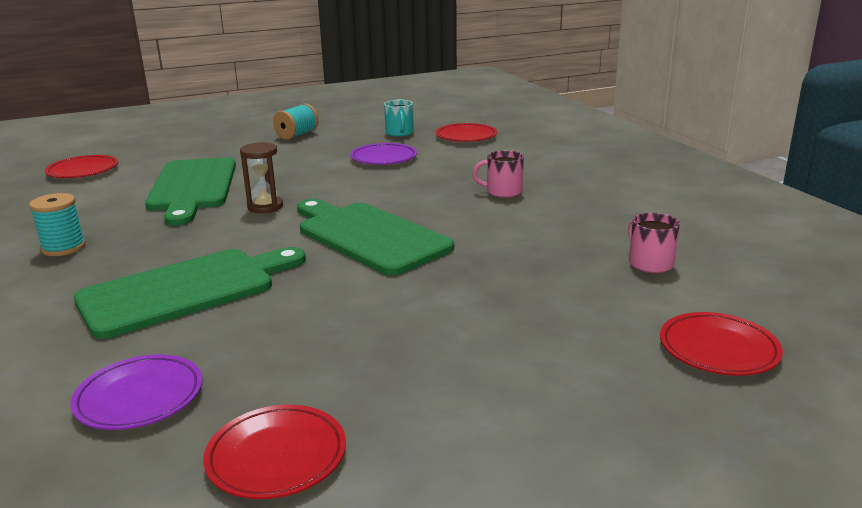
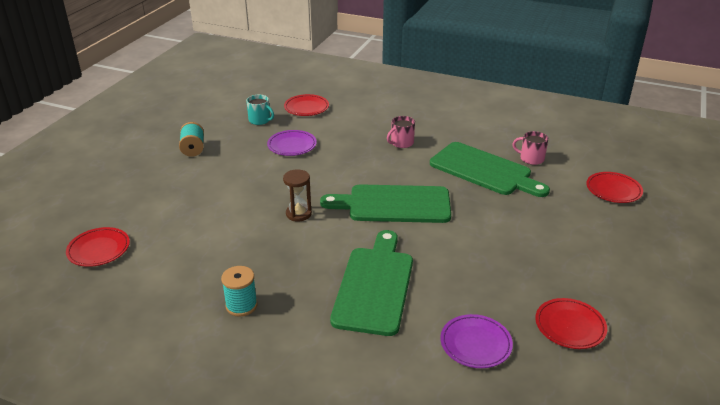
camera: 45 degrees left, 10 degrees up
(192, 187) = (219, 223): green cutting board -> green cutting board (484, 170)

